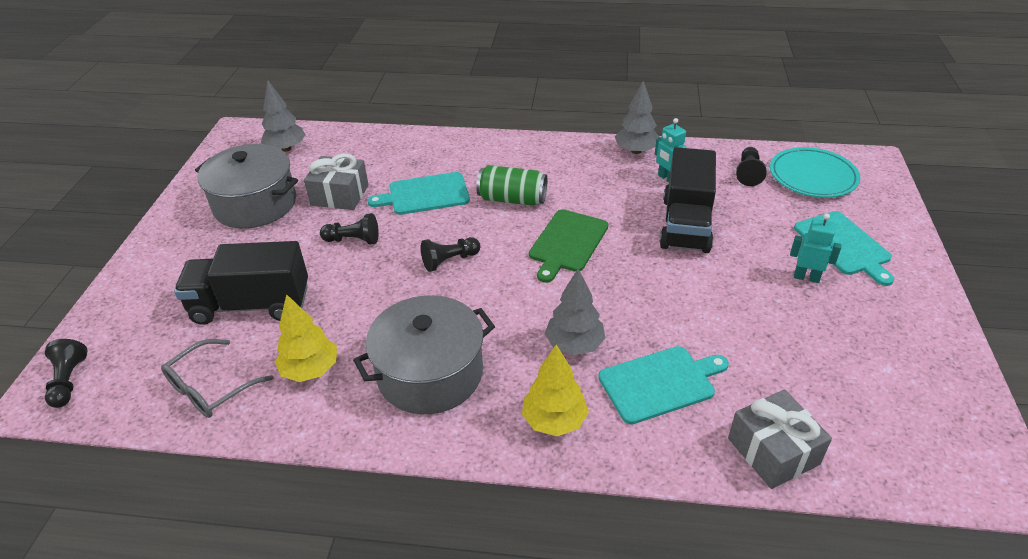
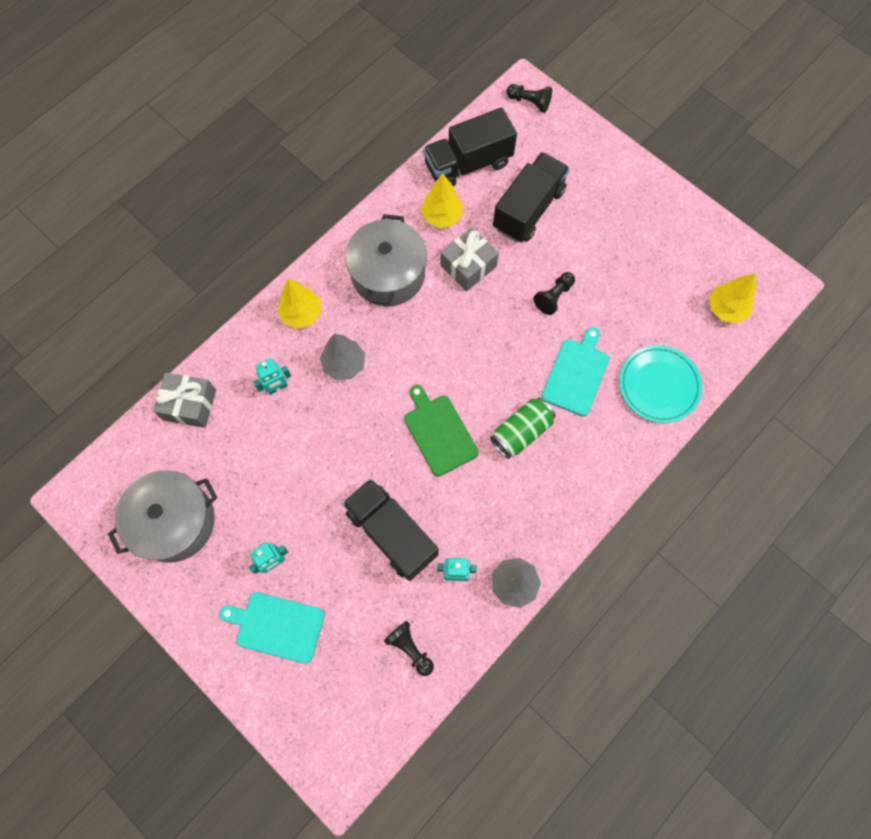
camera: 125 degrees right, 30 degrees up
(211, 388) = (468, 164): grey glasses -> black truck
(255, 204) = (651, 255): grey pot -> grey pot (174, 521)
(286, 148) = (726, 309): grey tree -> yellow tree
(340, 195) = (621, 315): grey gift -> grey gift (468, 266)
(449, 261) = (481, 343): black pawn -> none
(660, 383) = (277, 387): turquoise cutting board -> turquoise robot
(812, 176) = (363, 699): turquoise plate -> turquoise plate (658, 385)

